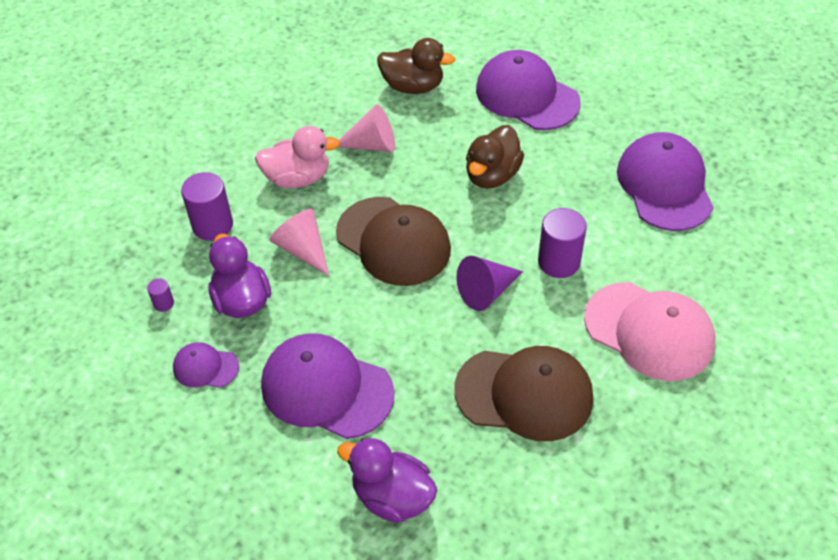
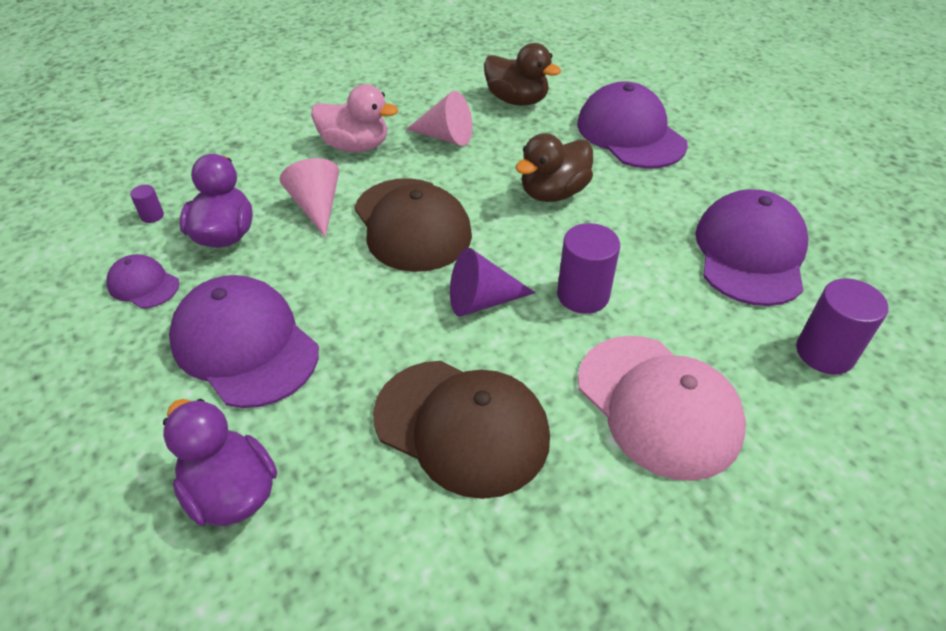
camera: 20 degrees right, 5 degrees down
(212, 225) = (248, 164): purple cylinder -> purple cylinder (824, 353)

